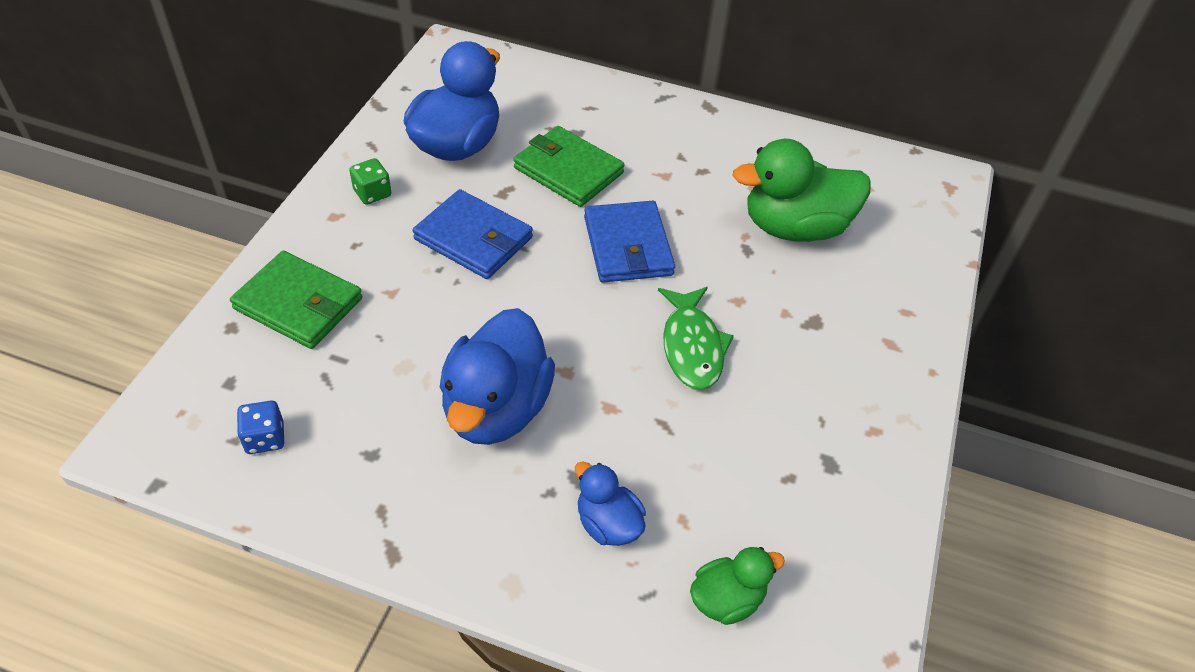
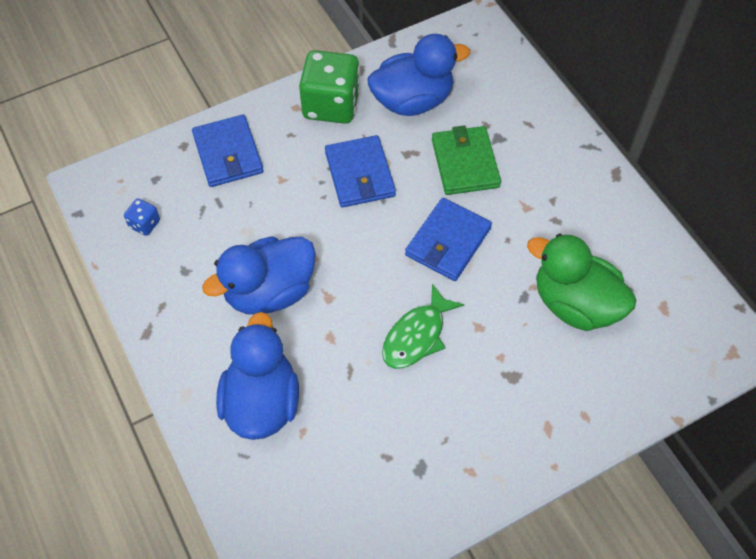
camera: 45 degrees right, 10 degrees up
(299, 304) = (228, 154): green wallet -> blue wallet
(372, 193) = (331, 105): green dice -> green dice, size x2.24
(608, 524) = (262, 402): blue duck -> blue duck, size x1.91
(727, 599) = (280, 492): green duck -> none

